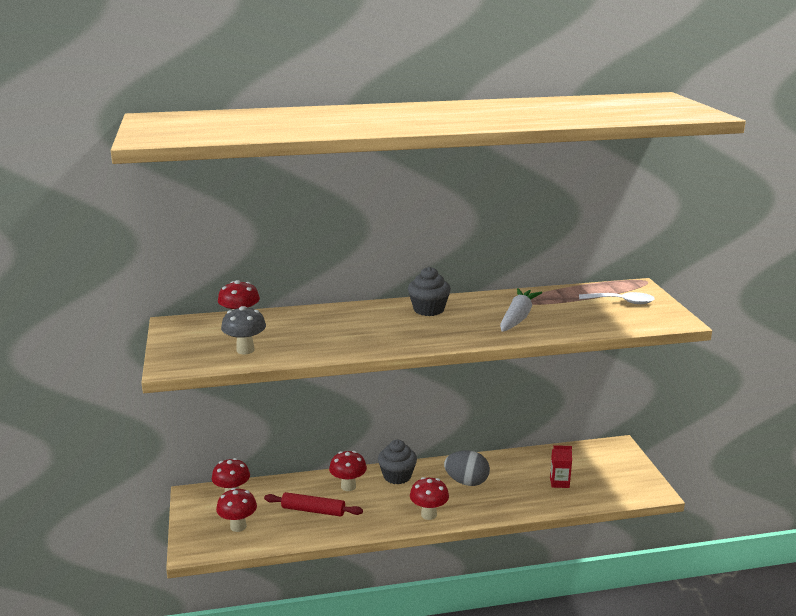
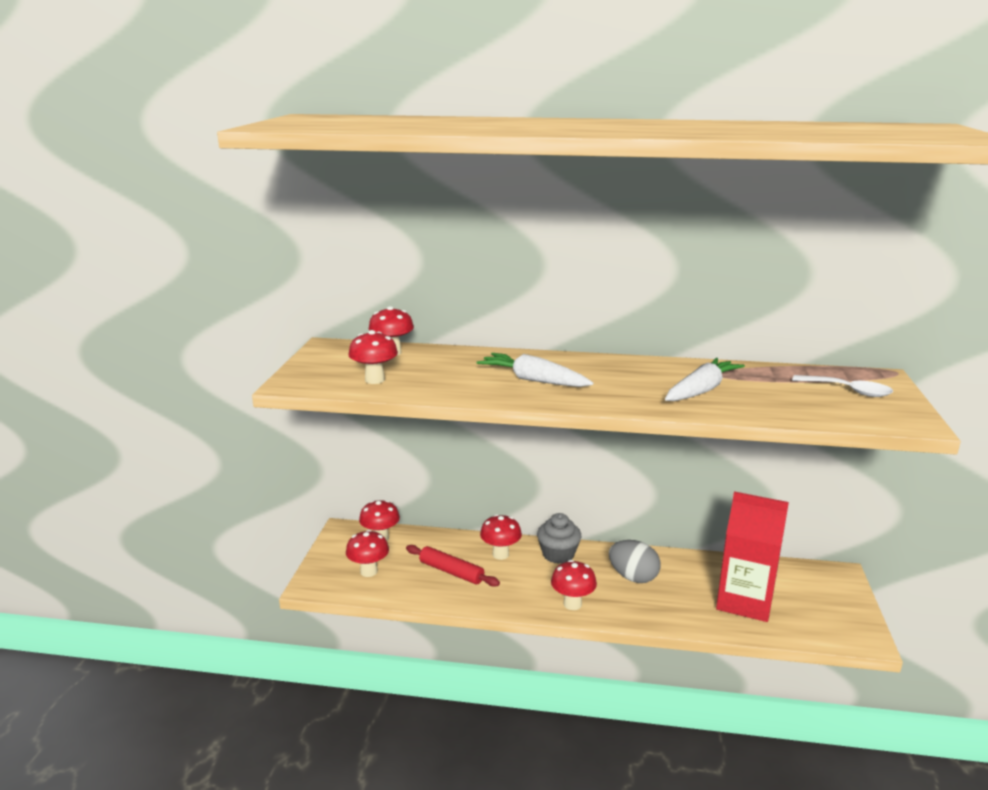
camera: 20 degrees right, 0 degrees up
(245, 350) = (374, 380): grey mushroom -> red mushroom
(382, 329) = (534, 380): none -> white carrot
(428, 310) = (600, 368): grey cupcake -> none
(559, 482) = (744, 601): red carton -> red carton, size x2.29

